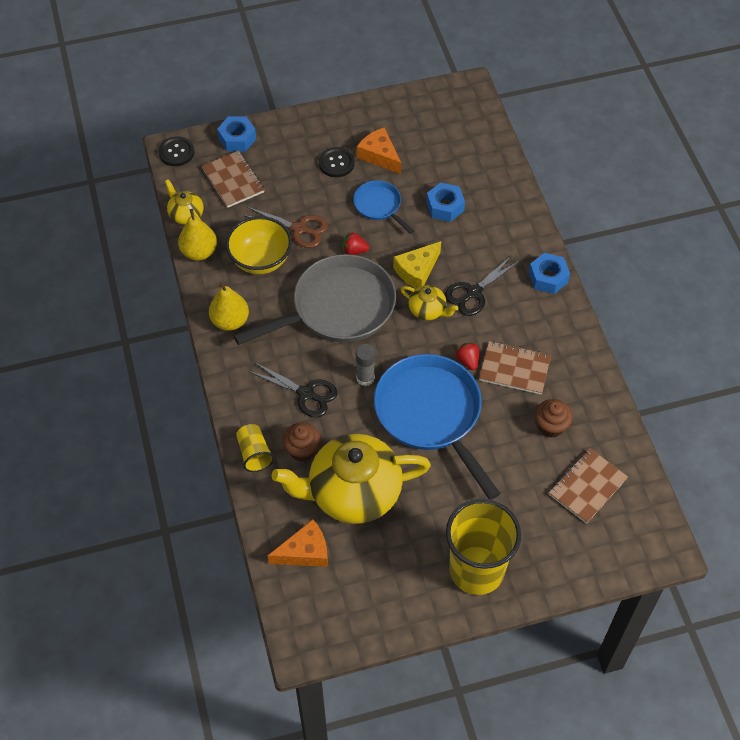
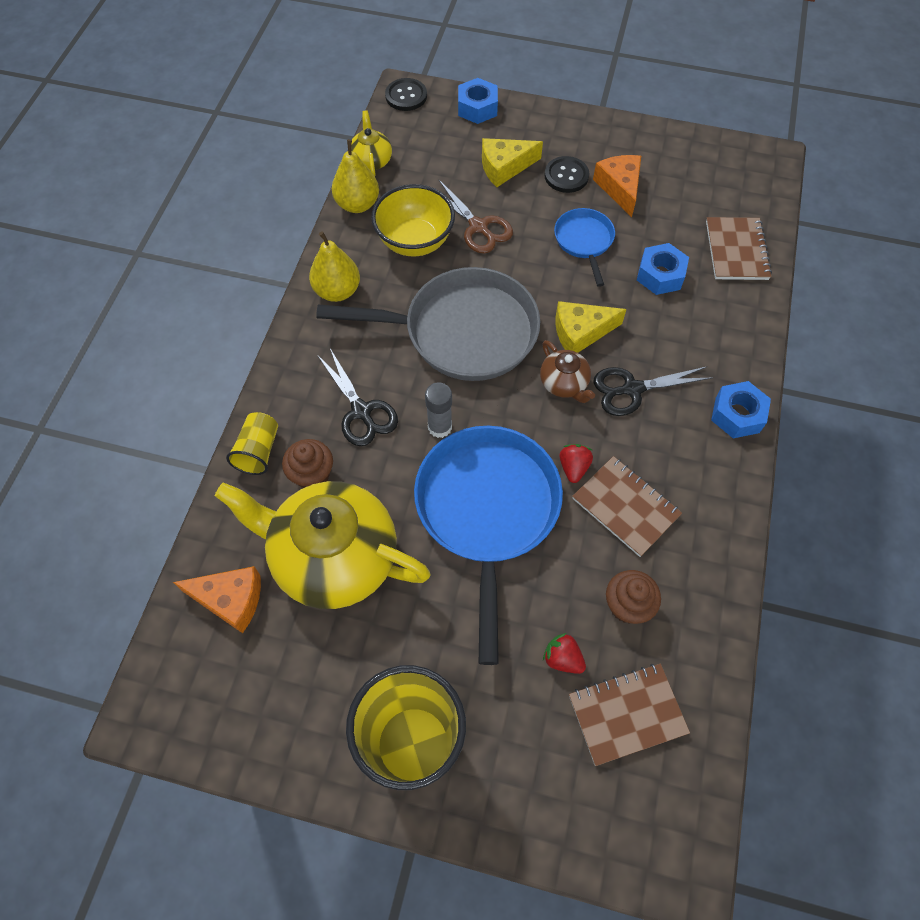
camera: 30 degrees right, 5 degrees up
(233, 180) = (443, 147): brown notebook -> brown notebook (736, 250)
(288, 176) = (504, 167): none -> yellow cheese
(354, 250) = (523, 277): red strawberry -> red strawberry (562, 658)
(428, 310) = (564, 383): yellow teapot -> brown teapot

